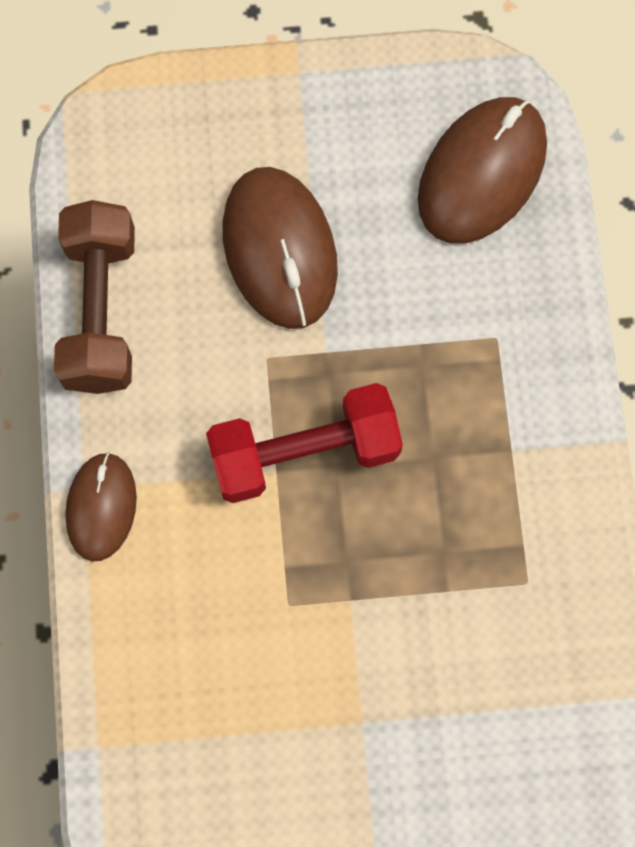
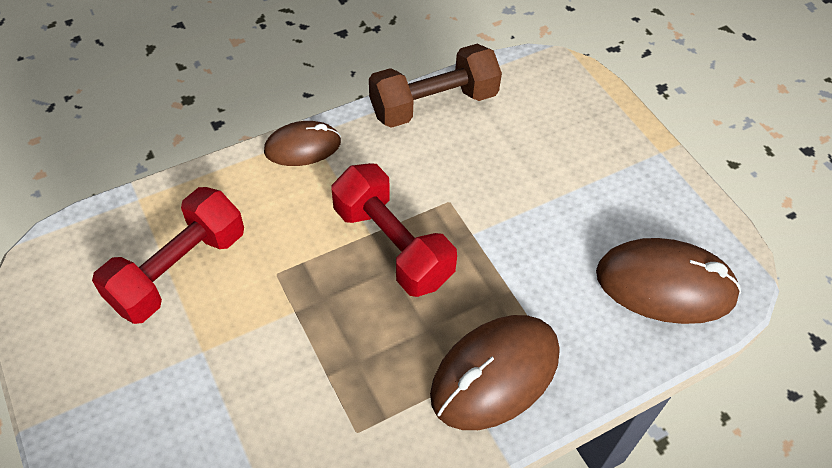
camera: 65 degrees right, 20 degrees down
(235, 722) = (178, 270): none -> red dumbbell
(280, 250) = (529, 182): brown mouse -> brown mouse (495, 374)

